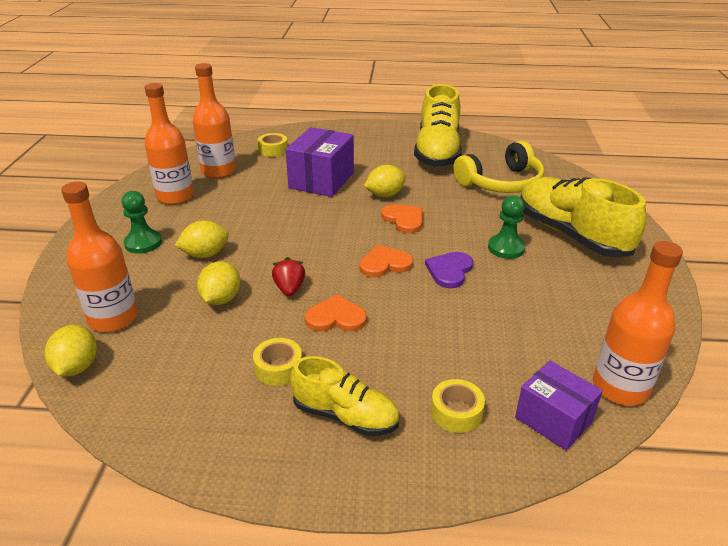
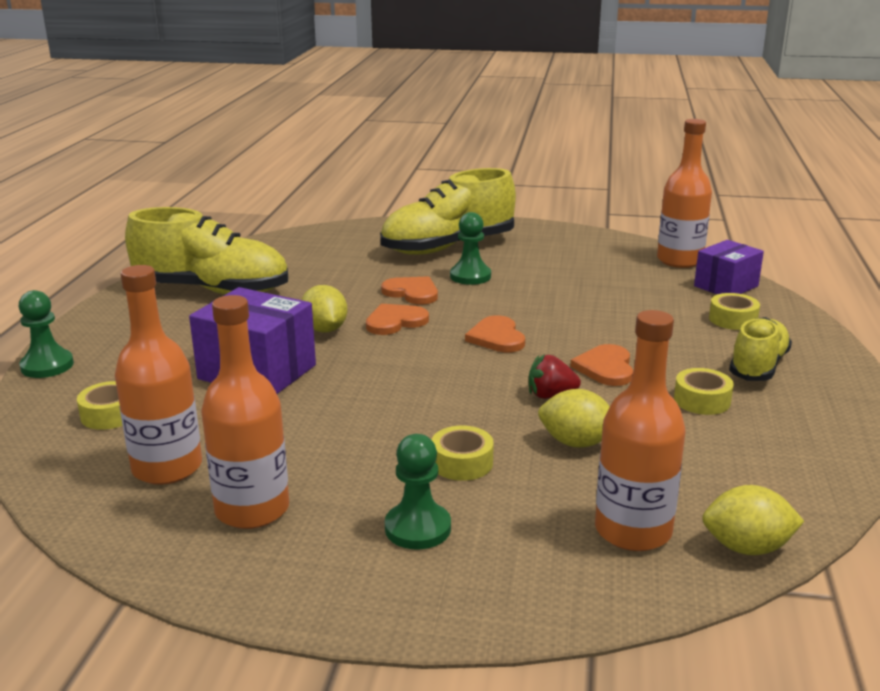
camera: 85 degrees left, 10 degrees down
(205, 254) = (462, 463): yellow lemon -> yellow tape
(326, 127) = (47, 366): none -> green pawn
(449, 271) = (513, 305): purple heart -> none
(460, 223) = (412, 292): none -> orange heart
(501, 183) = (322, 264): yellow headphones -> none

